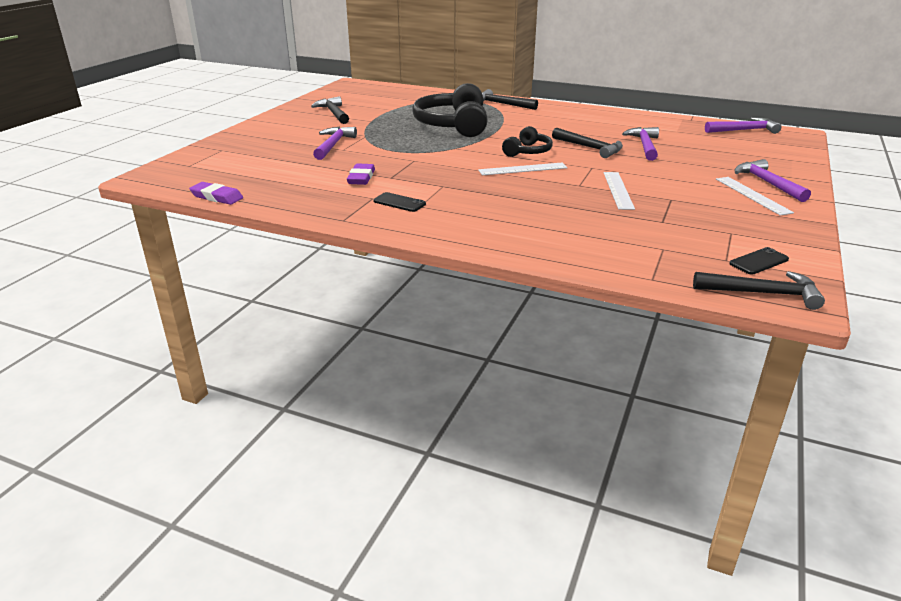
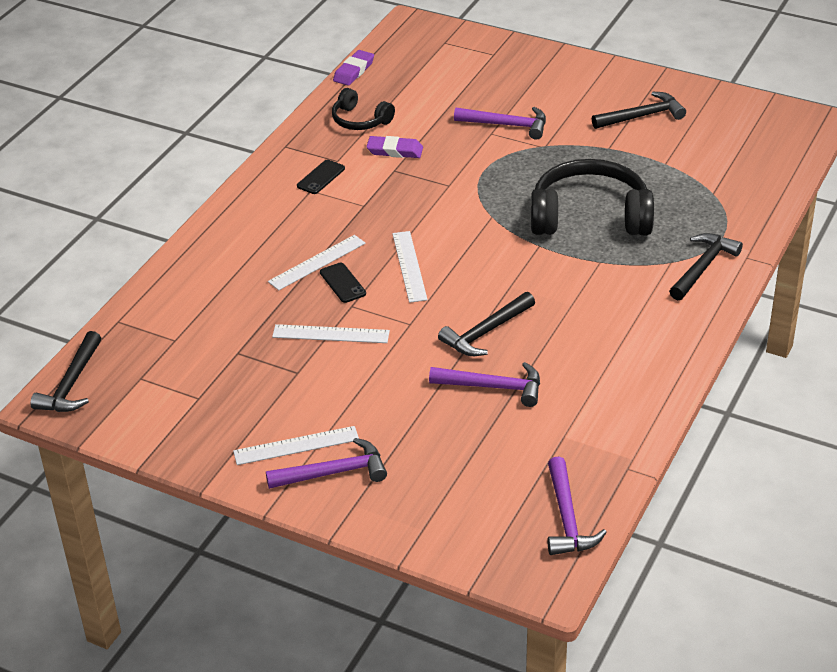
camera: 95 degrees right, 10 degrees up
(527, 198) = (317, 262): none -> white ruler
(528, 151) = (473, 275): black headphones -> black headphones (360, 120)
(759, 261) = (130, 399): black phone -> black phone (342, 283)

